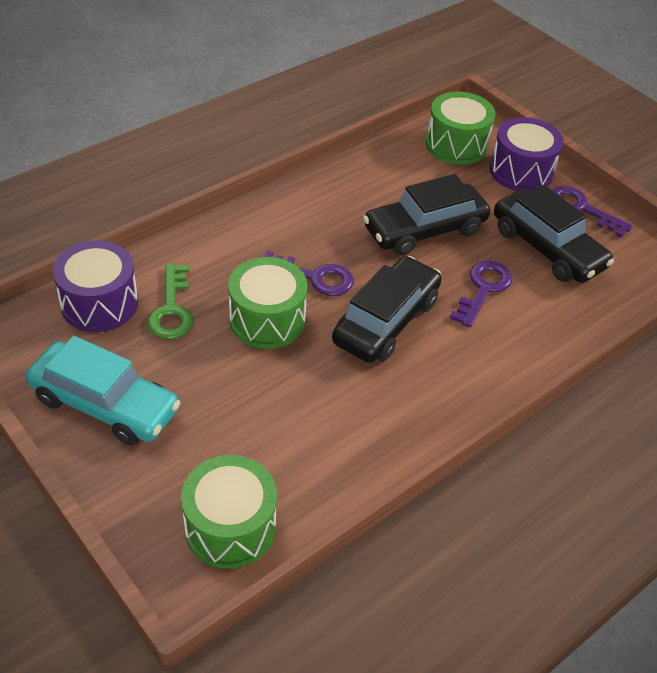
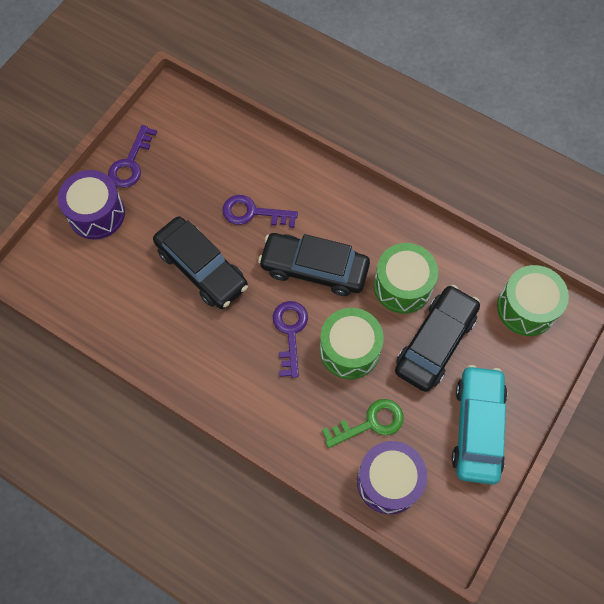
camera: 105 degrees left, 20 degrees up
(456, 145) = (76, 271): green drum -> green drum (402, 286)
(547, 248) = (188, 179): black car -> black car (435, 342)

